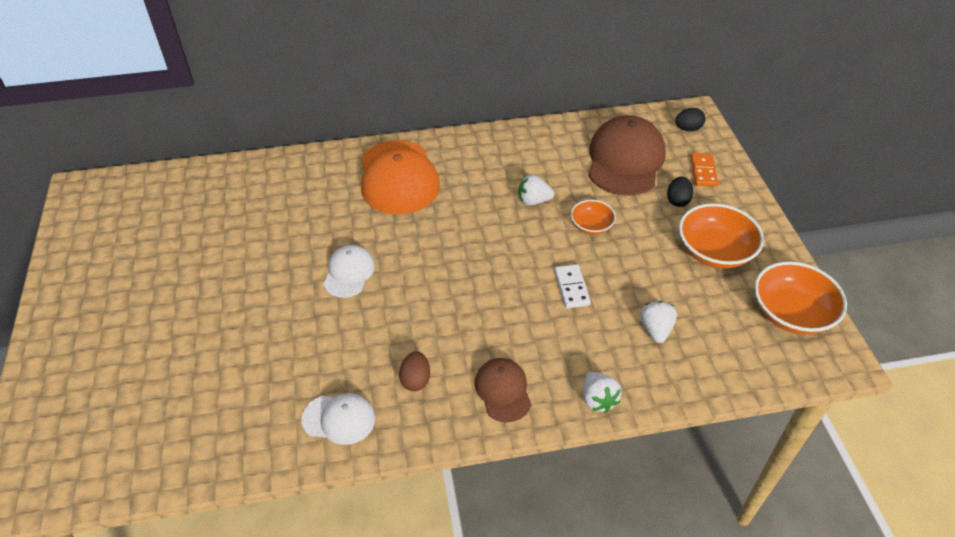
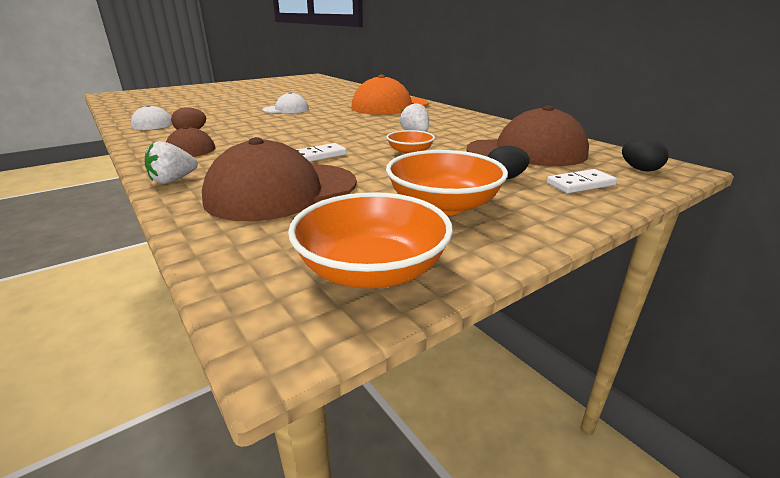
camera: 65 degrees right, 20 degrees down
(655, 330) = (282, 191): white strawberry -> brown cap
(703, 171) = (580, 184): orange domino -> white domino

